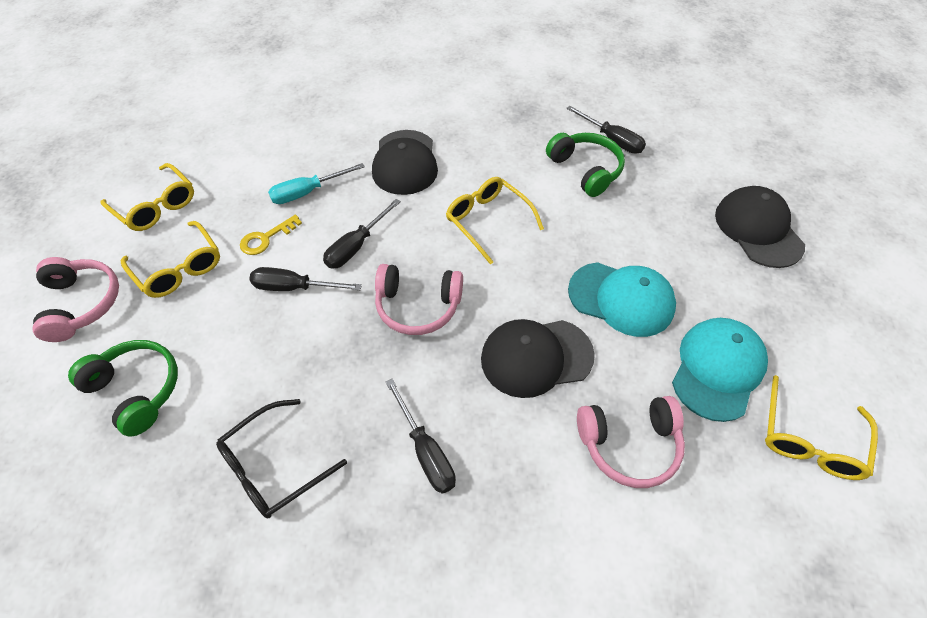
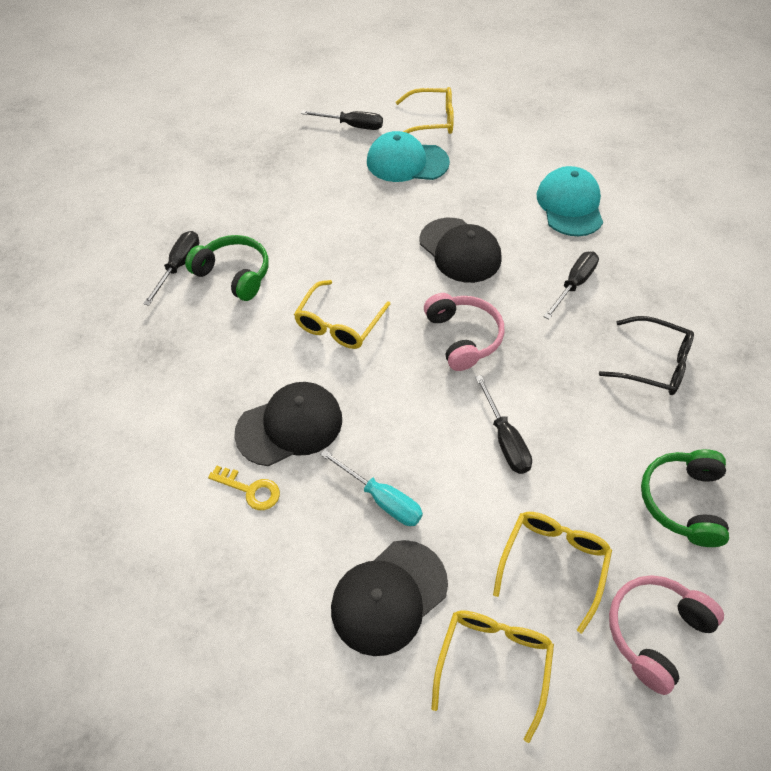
camera: 115 degrees left, 0 degrees up
(266, 238) = (466, 501): yellow key -> yellow key (250, 490)
(356, 246) = (427, 413): black screwdriver -> black screwdriver (352, 126)
(585, 170) = (234, 274): green headphones -> green headphones turned 90 degrees clockwise
(621, 299) = (376, 218): turquoise cap -> turquoise cap (569, 205)
(629, 444) = (491, 190): pink headphones -> none
(758, 229) = (259, 159): black cap -> black cap (389, 597)

